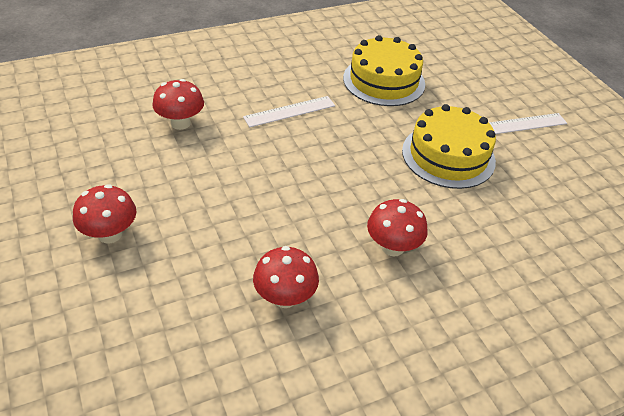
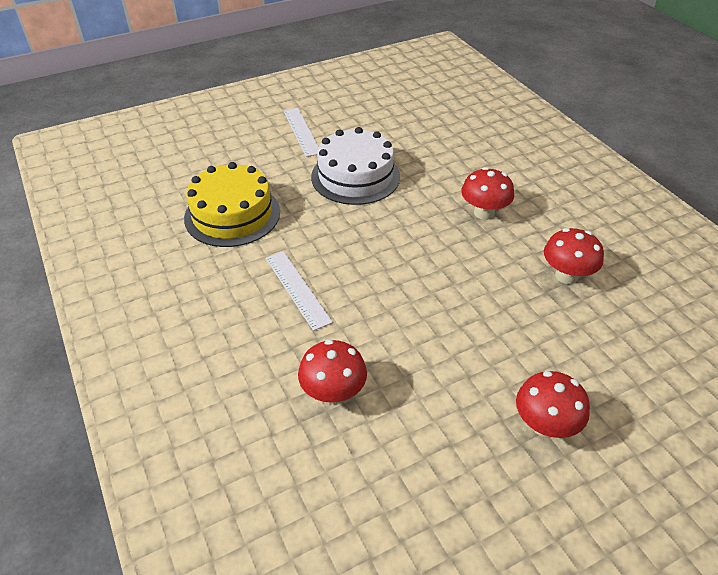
camera: 90 degrees left, 0 degrees up
(448, 156) = (355, 176): yellow cake -> white cake

